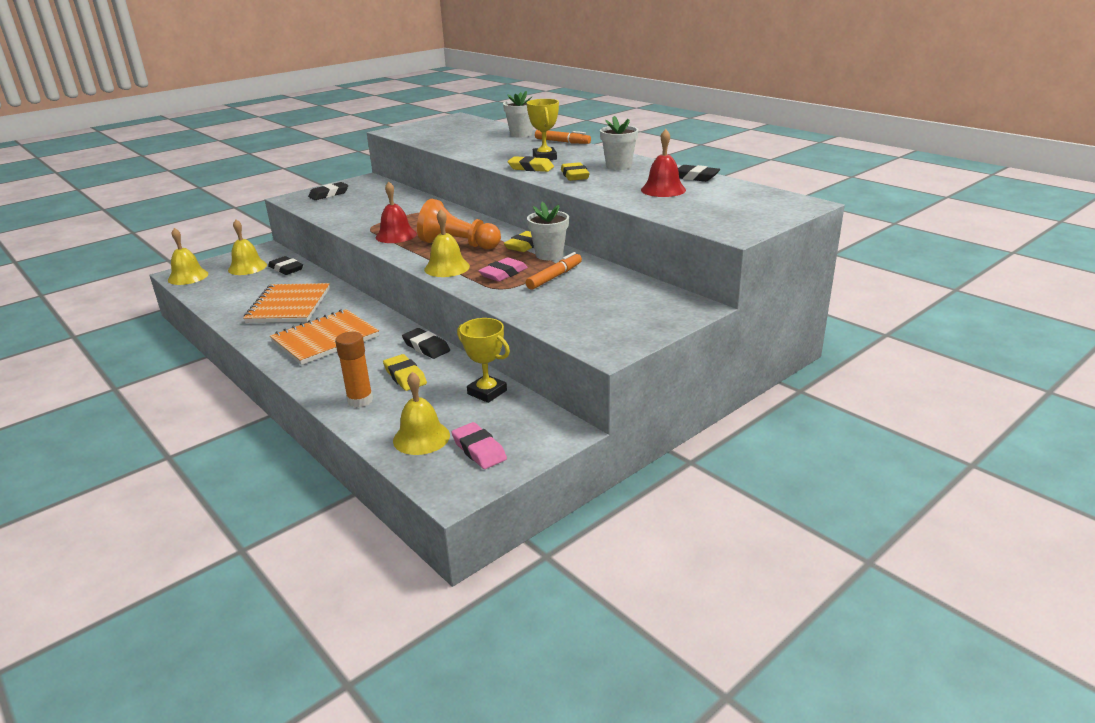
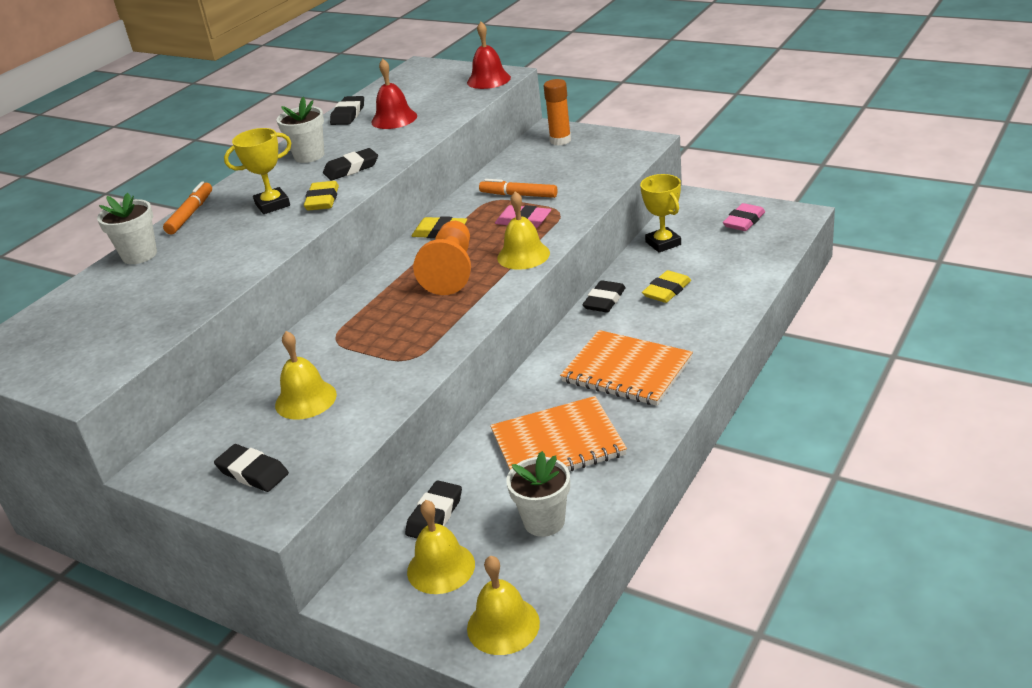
camera: 105 degrees left, 5 degrees up
(360, 400) = (724, 297): orange glue stick -> orange glue stick (560, 140)
(396, 235) = (435, 325): red bell -> red bell (488, 80)
(421, 438) = (750, 248): yellow bell -> yellow bell (305, 399)
(487, 392) = (663, 243): yellow trophy -> yellow trophy turned 45 degrees counterclockwise
(549, 255) = (462, 212): white flower pot -> white flower pot (544, 521)
(574, 175) = (351, 168): yellow eraser -> black eraser

